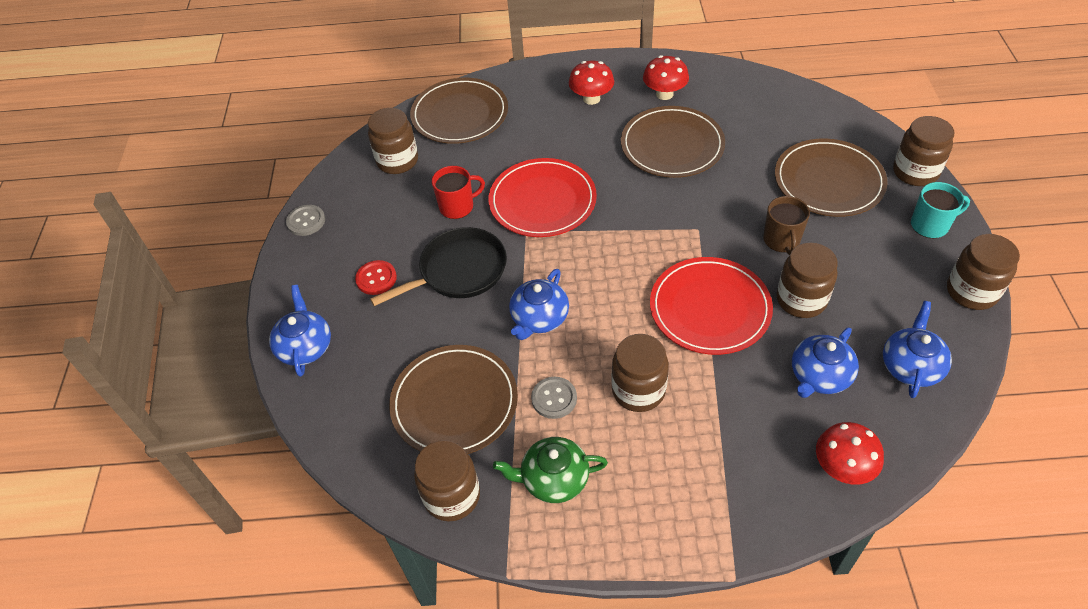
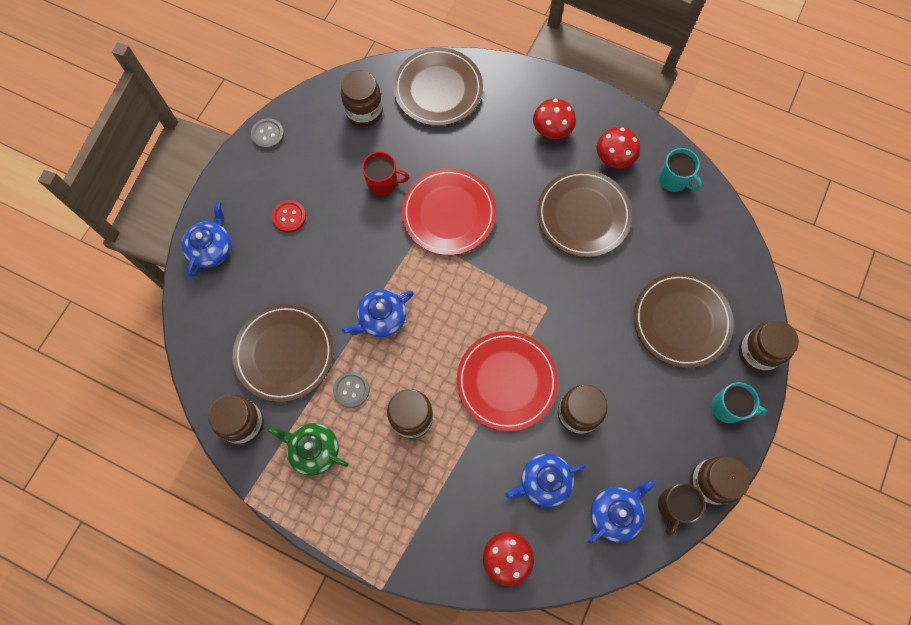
camera: 25 degrees right, 20 degrees up
(459, 271) = (350, 244): black pan -> none
(730, 86) = (674, 180): none -> turquoise mug
(781, 240) = (602, 354): brown mug -> brown mug (673, 506)

